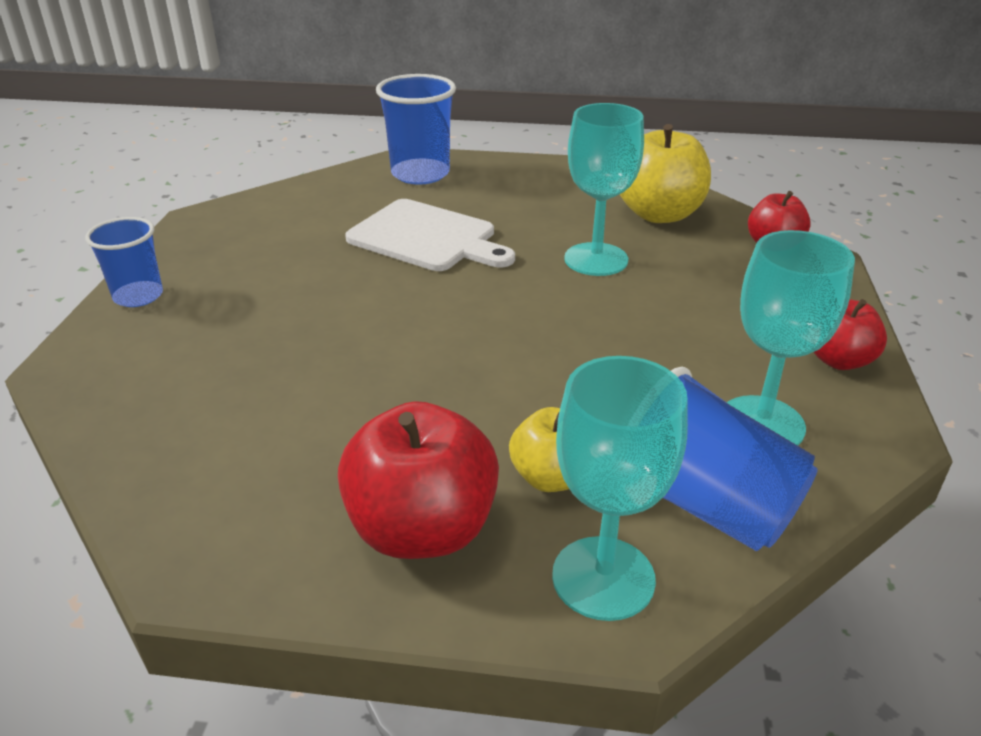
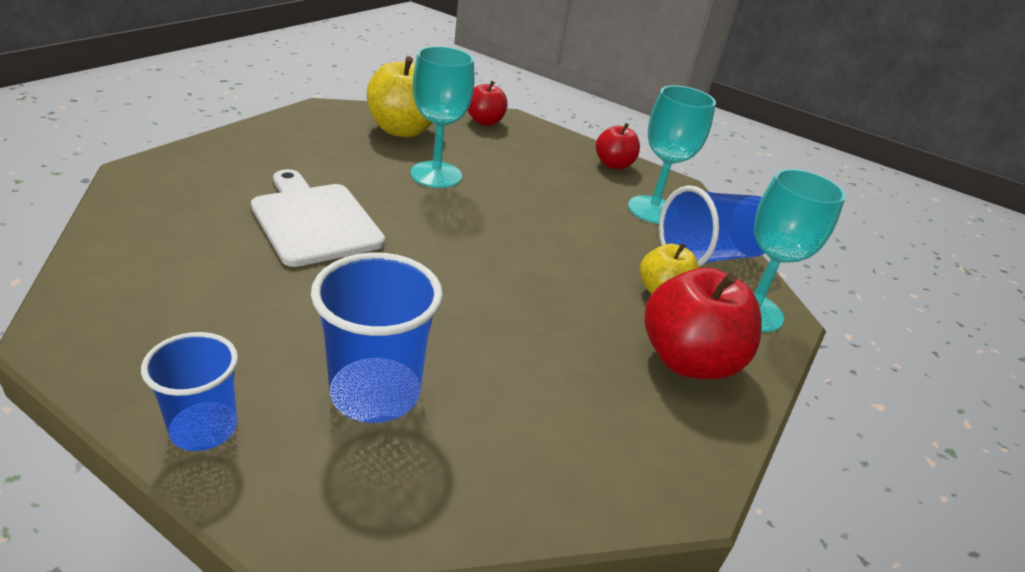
camera: 70 degrees left, 0 degrees up
(420, 174) = (186, 178): blue cup -> blue cup (375, 393)
(427, 237) = (314, 220): white cutting board -> white cutting board turned 90 degrees counterclockwise

